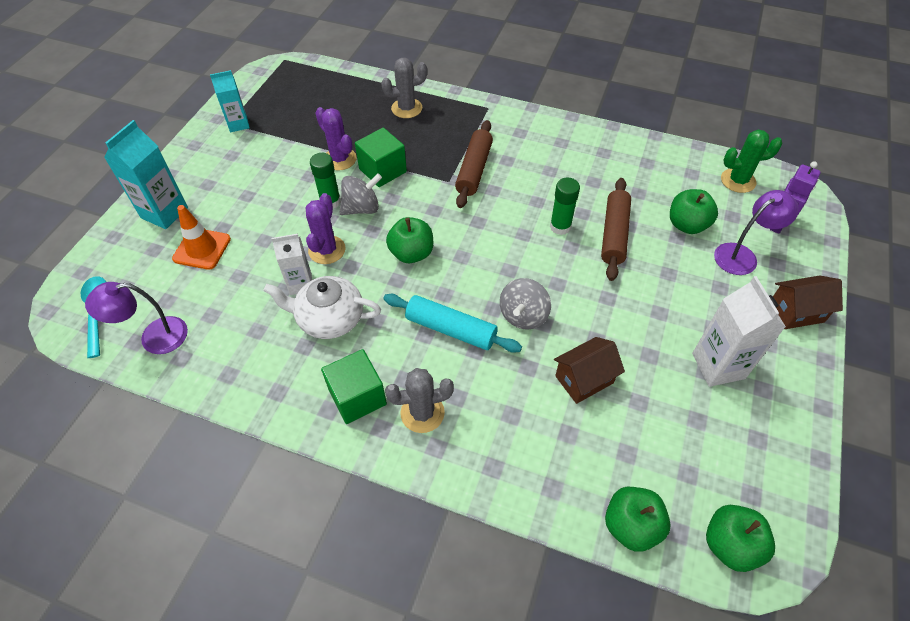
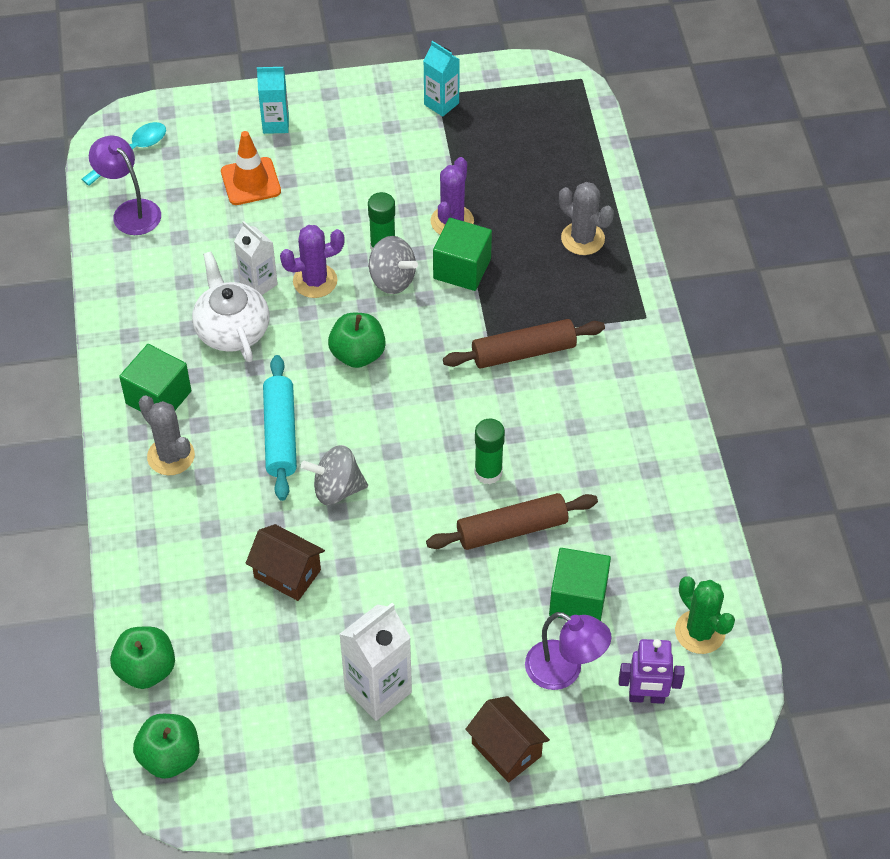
camera: 60 degrees right, 0 degrees up
(164, 213) = (275, 124): turquoise carton -> turquoise carton, size x0.65
(687, 225) = (578, 599): green apple -> green cube

